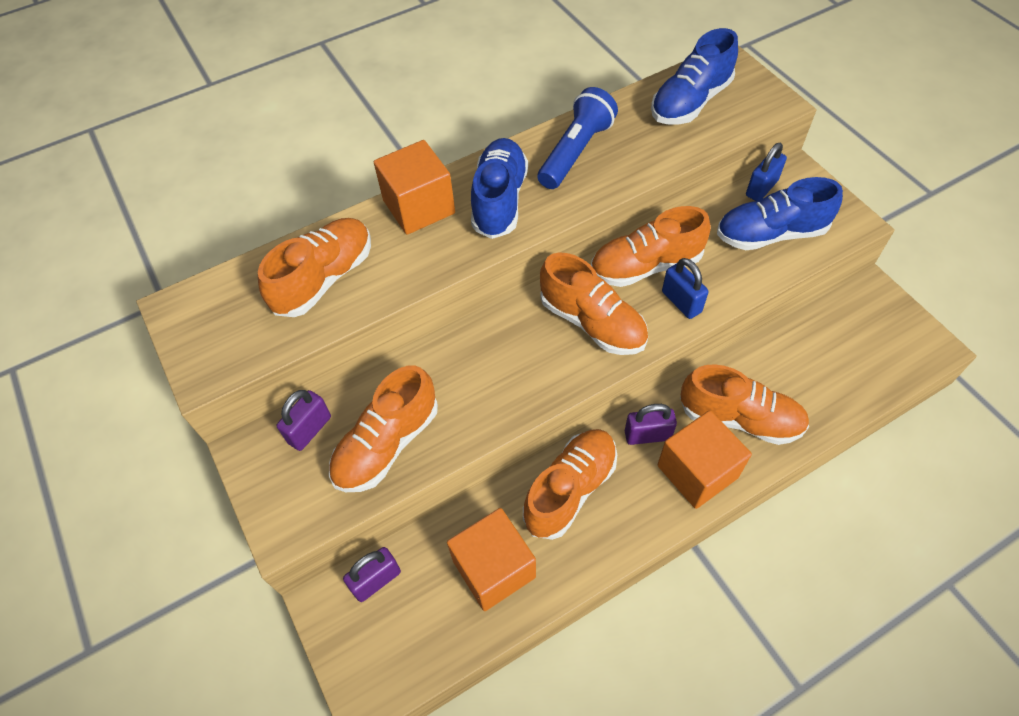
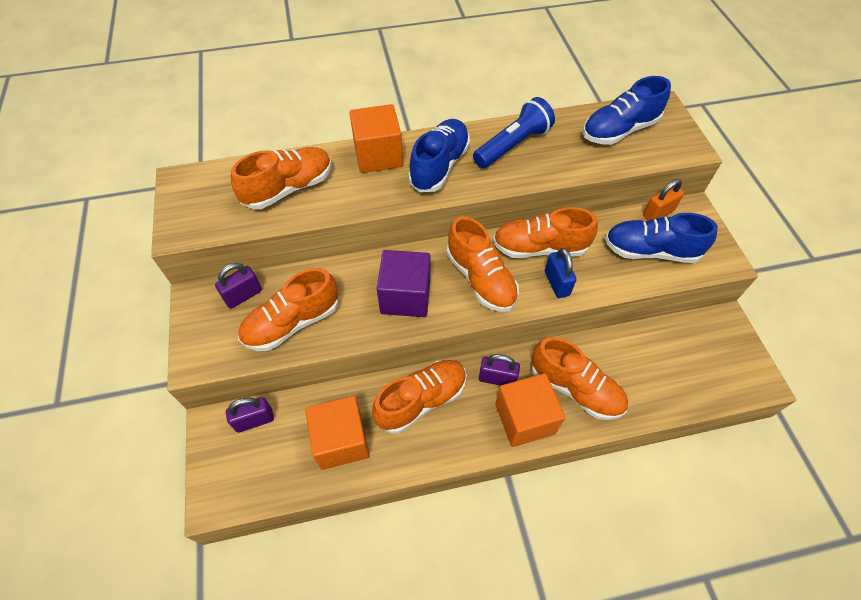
camera: 15 degrees right, 0 degrees up
(512, 370) = (405, 296): none -> purple cube
(761, 188) = (658, 213): blue padlock -> orange padlock

